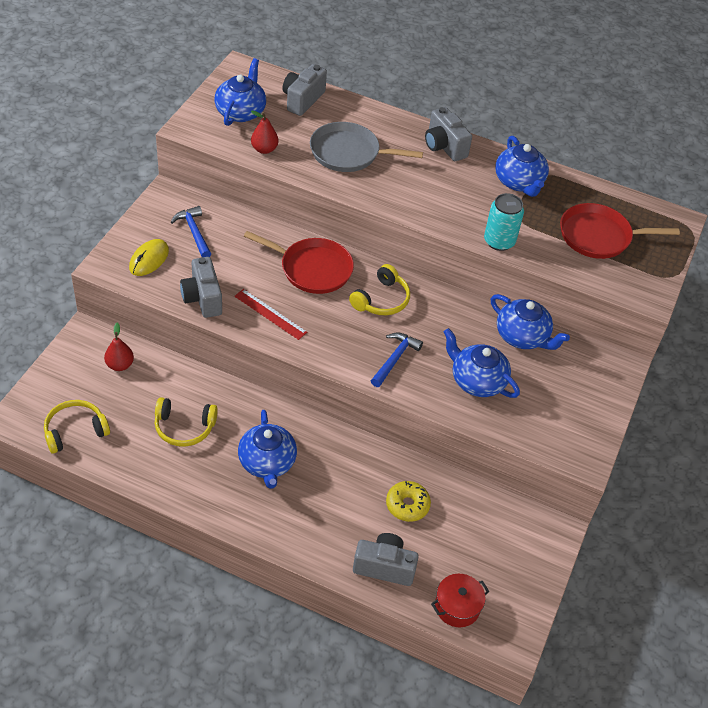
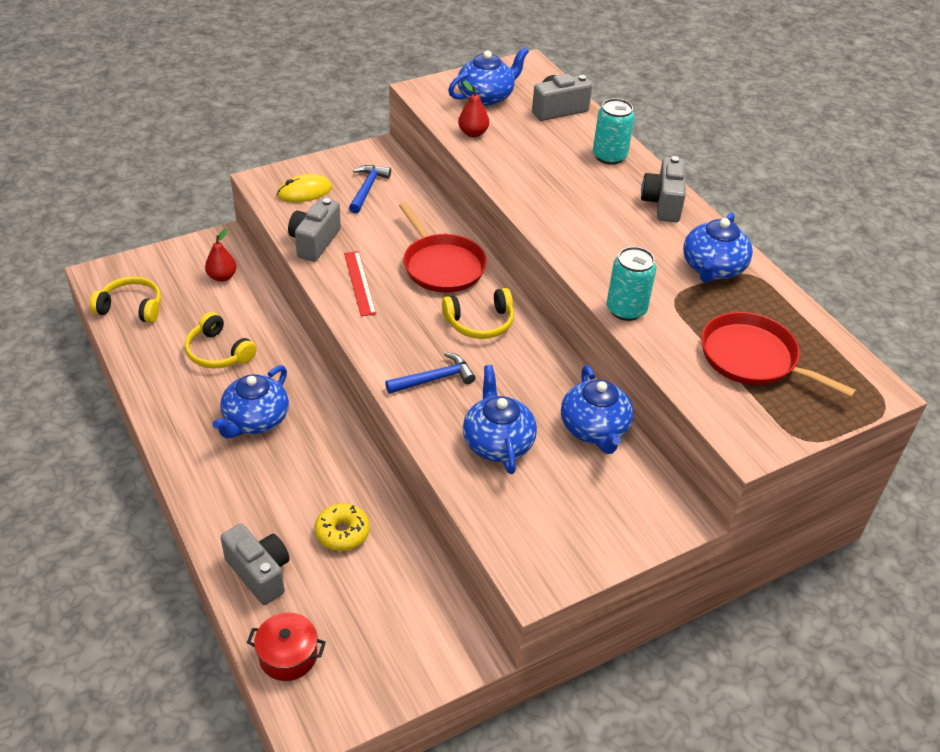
camera: 40 degrees right, 5 degrees down
(348, 153) = (553, 168): grey pan -> none
(375, 124) = (609, 156): none -> turquoise can

